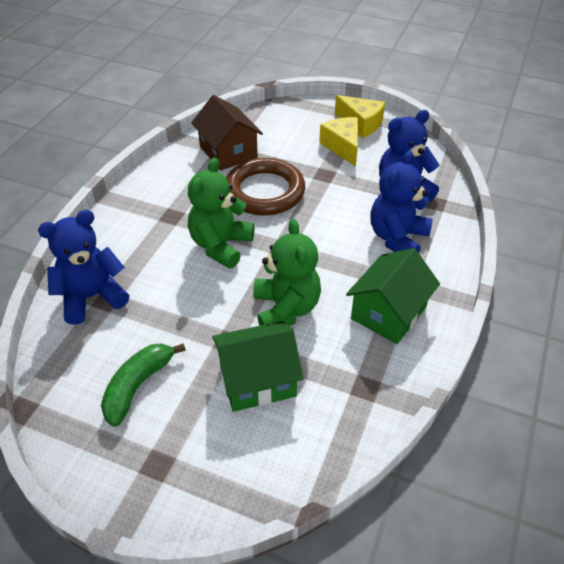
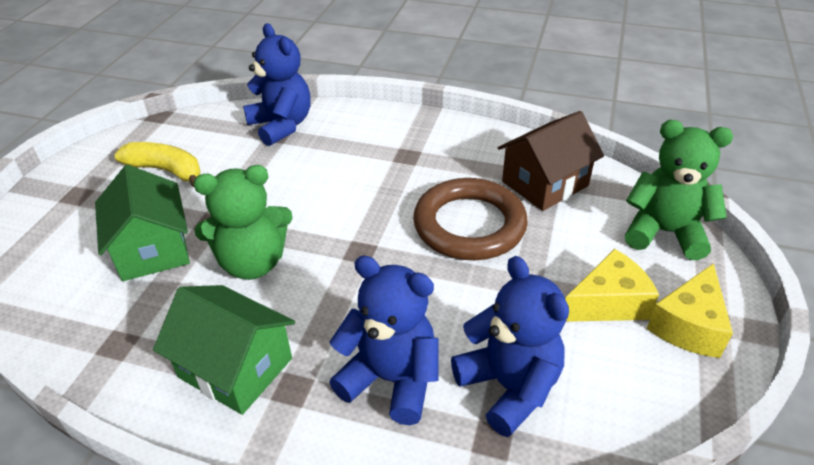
camera: 85 degrees right, 5 degrees down
(138, 386) = (166, 170): green banana -> yellow banana
(221, 245) = (360, 199): green teddy bear -> green teddy bear (664, 232)

